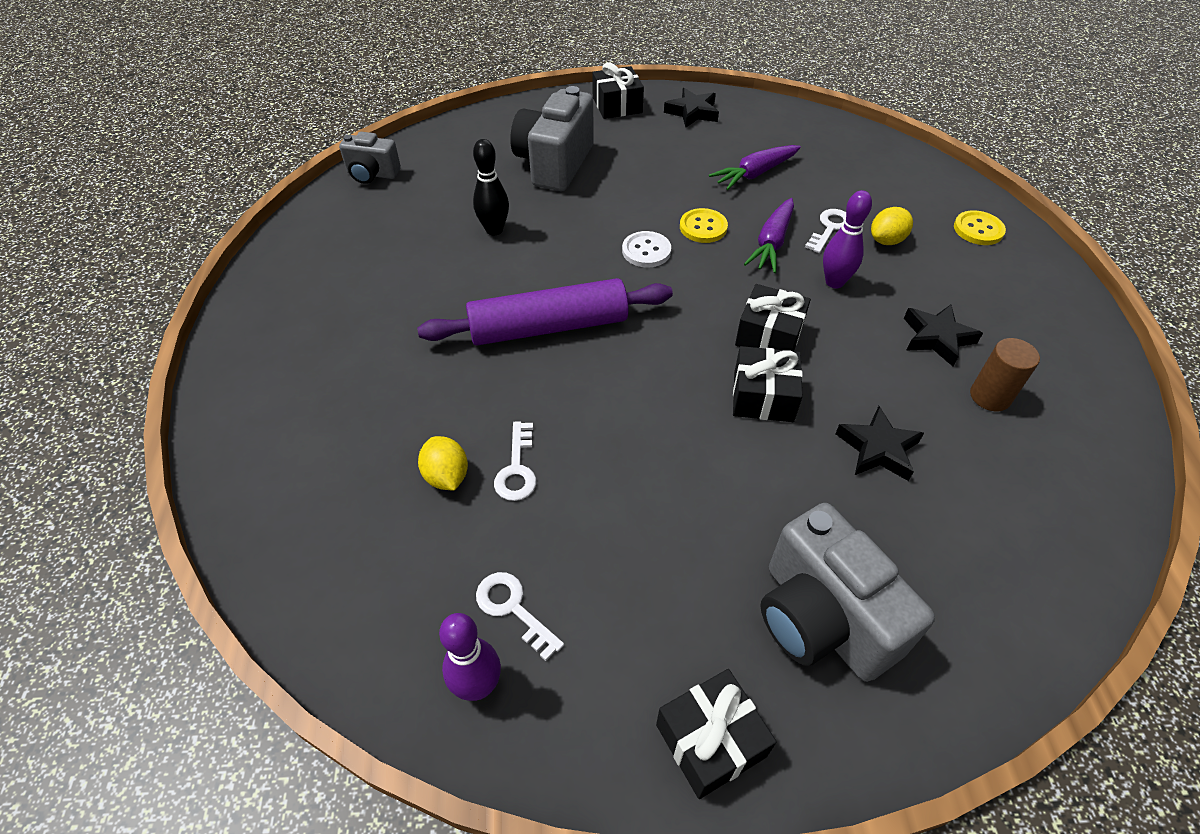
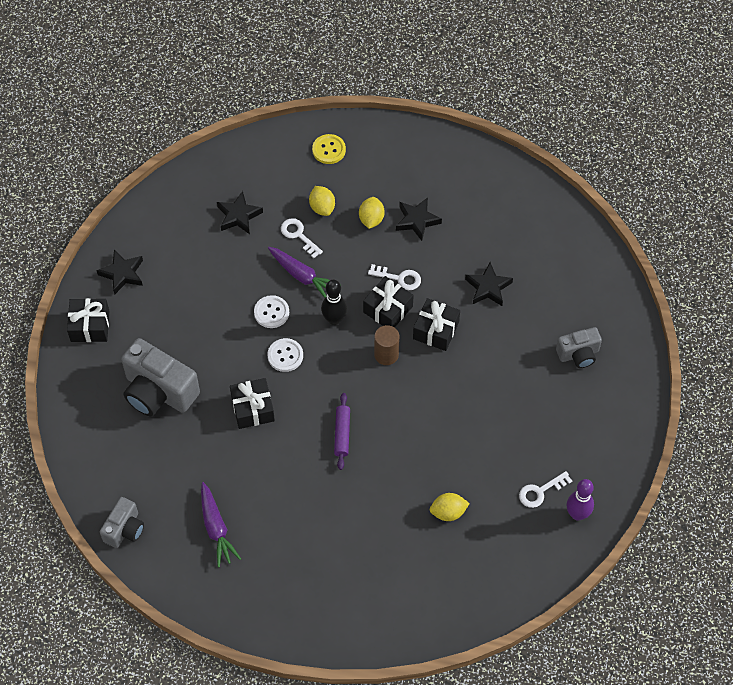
camera: 75 degrees left, 10 degrees up
(494, 230) = (228, 450): black bowling pin -> black bowling pin (334, 319)
(517, 469) = (453, 474): white key -> white key (399, 278)
(548, 326) = (342, 434): purple rolling pin -> purple rolling pin, size x0.48
(703, 227) = (271, 312): yellow button -> white button
(710, 740) = (624, 421): black gift -> black gift (253, 409)
(754, 174) = (221, 259): purple carrot -> purple carrot (216, 528)
(822, 175) = (238, 216): none -> black star
(822, 618) = (578, 354): grey camera -> grey camera, size x0.57
(834, 282) = (352, 254): purple bowling pin -> none
(903, 290) = (371, 219): none -> yellow lemon
(990, 396) = (468, 216): brown cylinder -> brown cylinder (386, 354)

